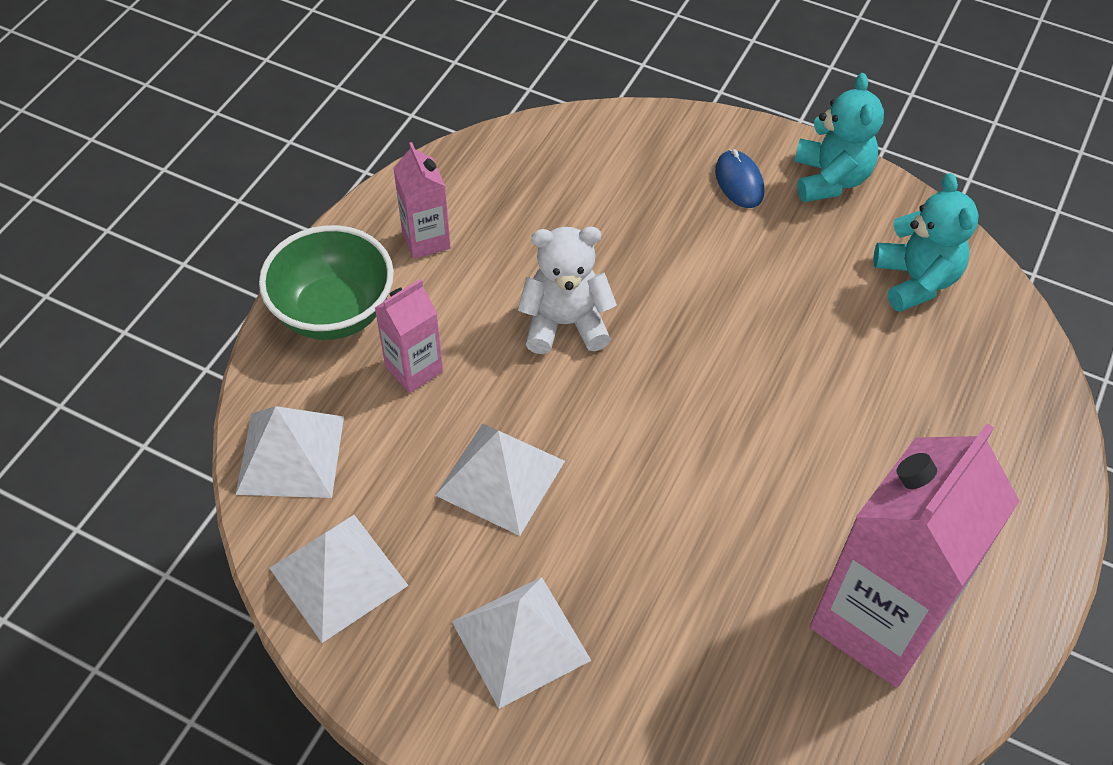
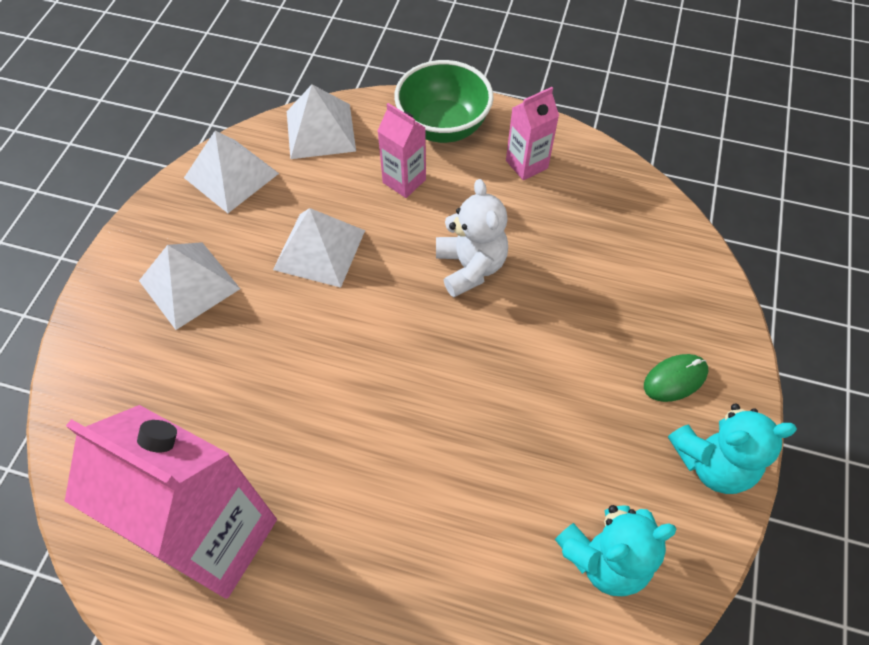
camera: 80 degrees right, 5 degrees up
(739, 182) = (675, 379): blue mouse -> green mouse

